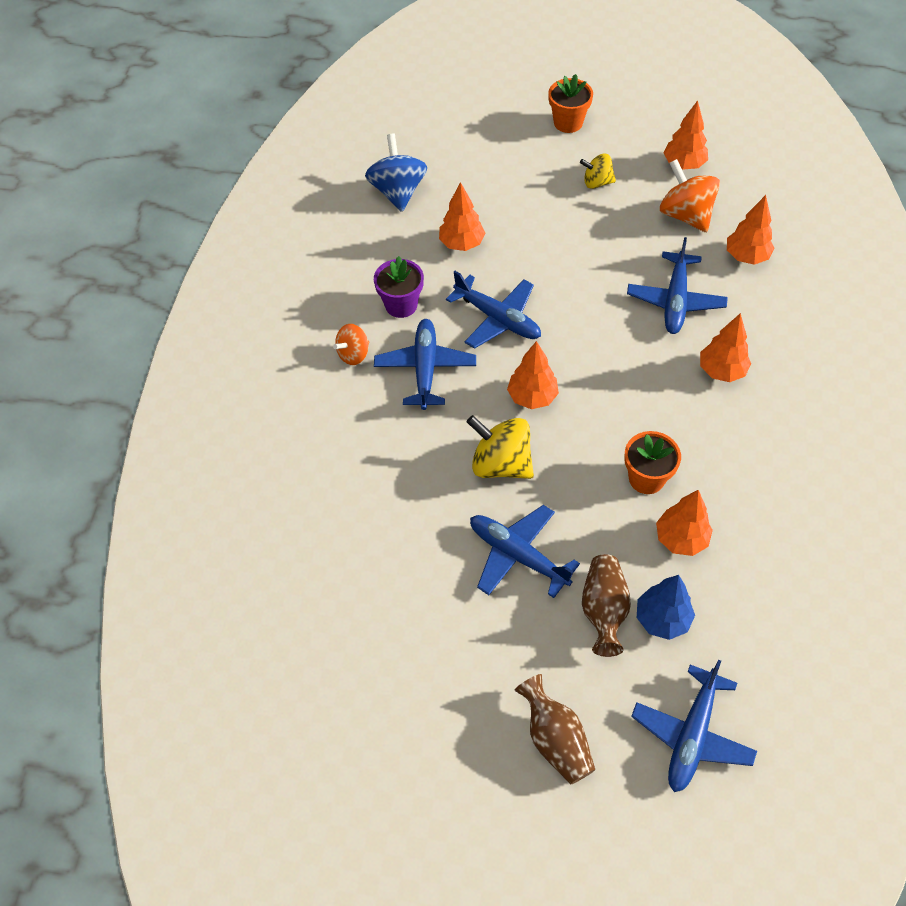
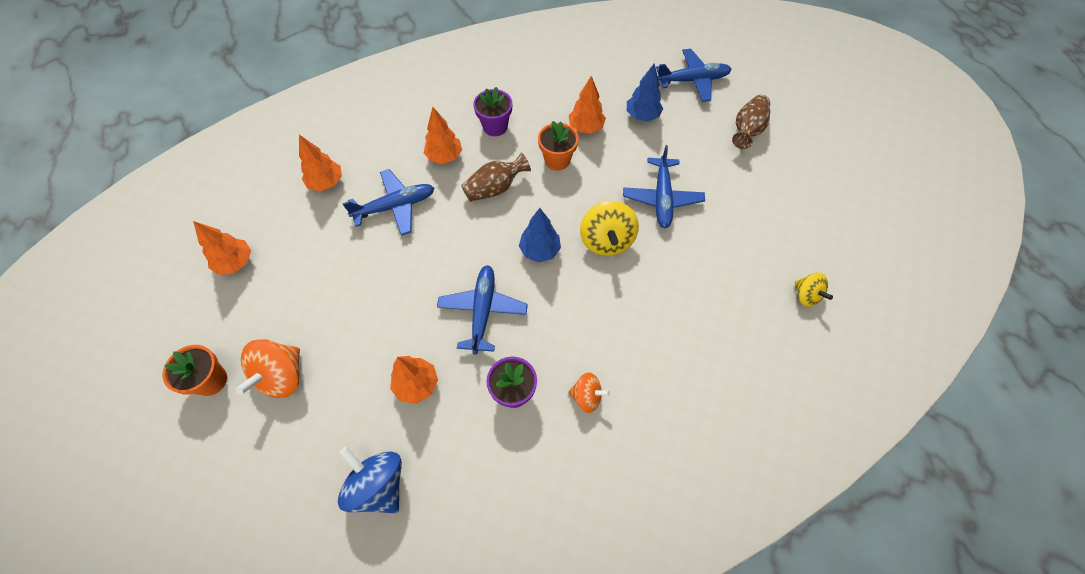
camera: 125 degrees left, 5 degrees up
(398, 191) = (378, 485): blue spinning top -> blue spinning top turned 90 degrees clockwise
(425, 368) = (563, 334): blue plane -> none
(532, 397) = (540, 250): orange tree -> blue tree
(597, 182) = (287, 316): yellow spinning top -> yellow spinning top (806, 295)
(603, 610) = (659, 142): brown vase -> brown vase (495, 188)
(685, 215) = (298, 237): orange spinning top -> orange spinning top (282, 376)
(741, 441) = (495, 126): none -> purple flower pot

